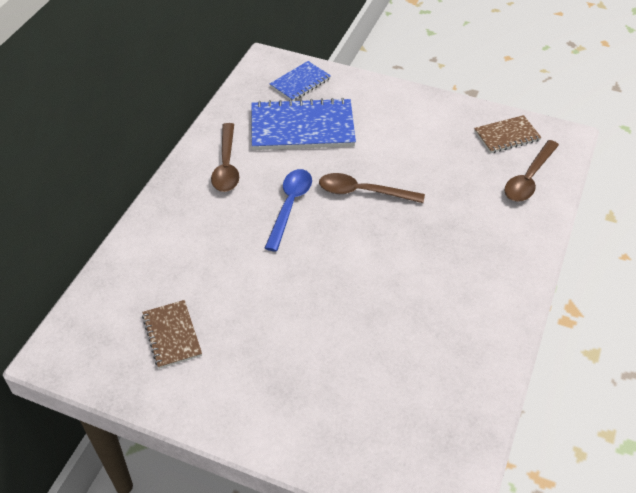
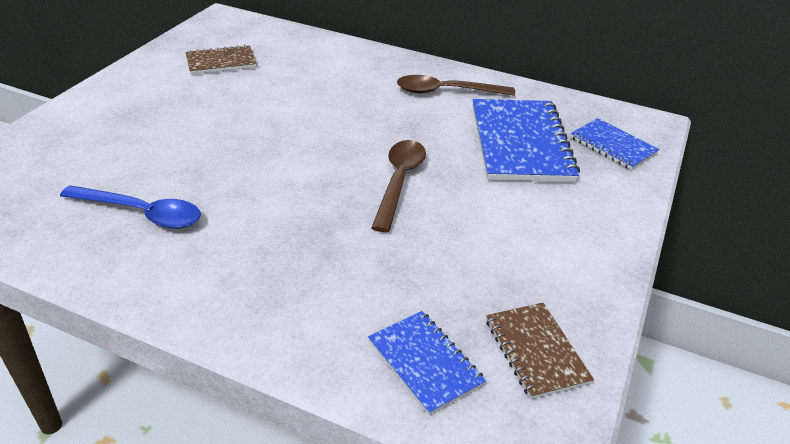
camera: 90 degrees right, 10 degrees down
(290, 206) = (379, 128): blue spoon -> blue spoon (141, 213)
(529, 178) = (425, 363): brown spoon -> blue notebook

